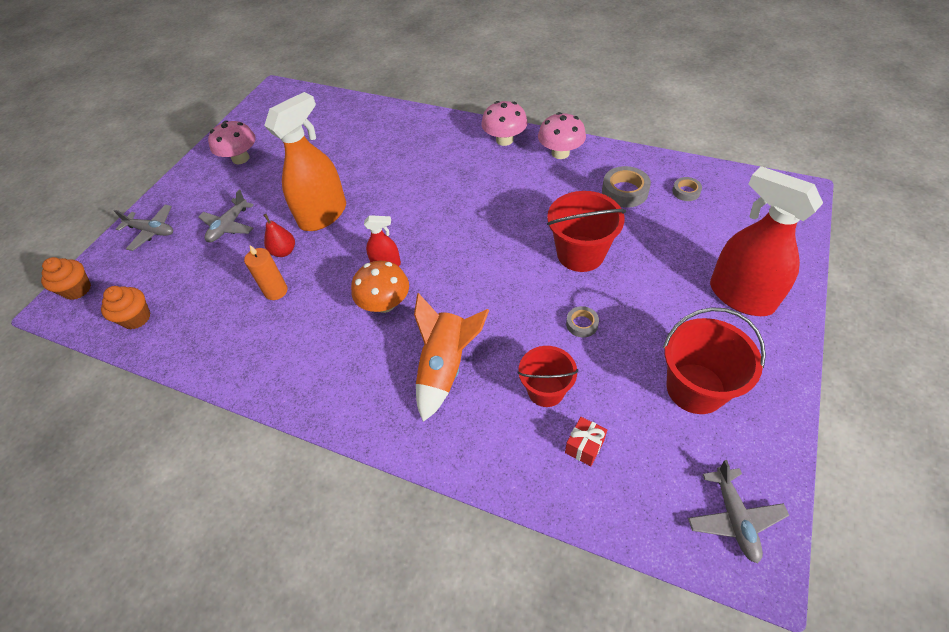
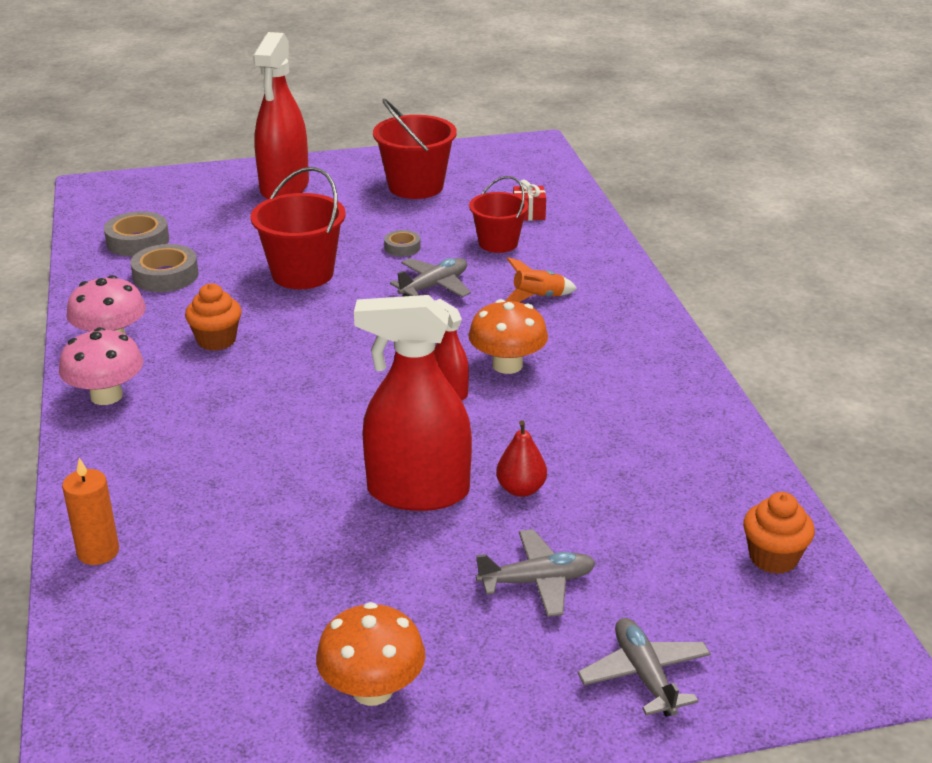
camera: 130 degrees left, 20 degrees down
(77, 289) = (828, 670): orange cupcake -> orange cupcake (216, 340)
(240, 158) = (372, 690): pink mushroom -> orange mushroom
(276, 291) = (586, 456): orange candle -> orange candle (98, 552)
(323, 215) = (418, 492): orange spray bottle -> red spray bottle
(445, 367) = (538, 297): orange rocket -> orange rocket, size x0.55
(686, 192) = (138, 241): grey tape -> grey tape, size x1.72
(734, 518) = (512, 156): grey plane -> grey plane (434, 286)

